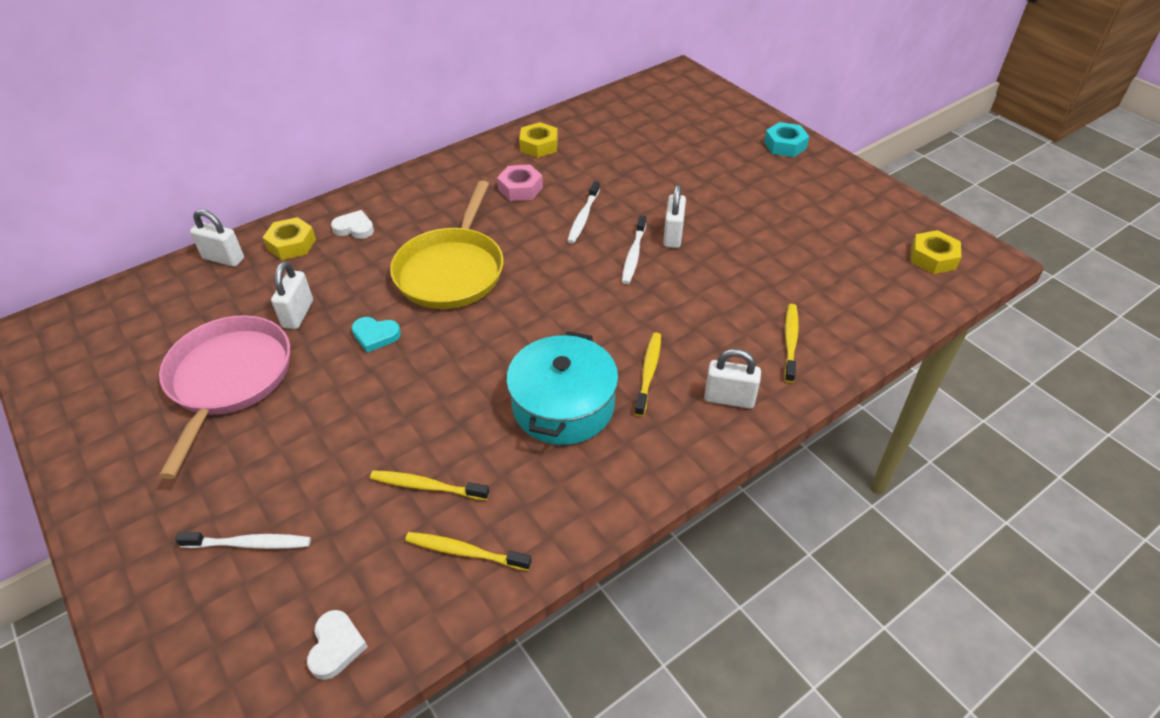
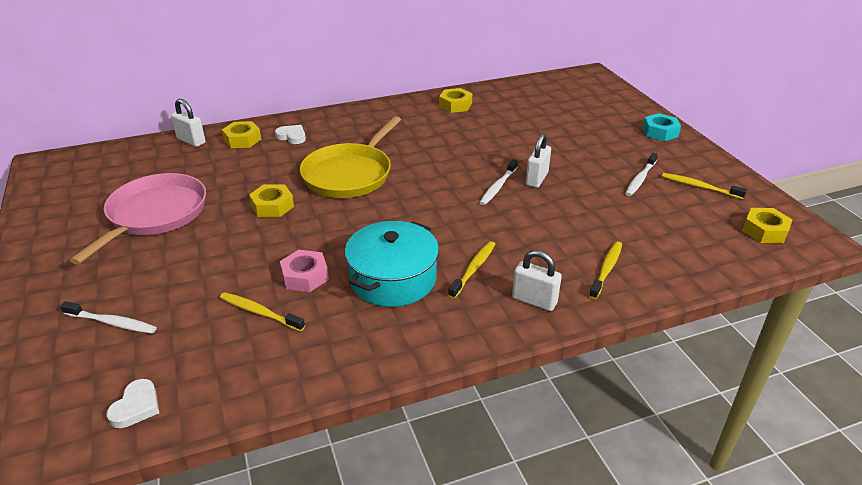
camera: 15 degrees right, 10 degrees down
(298, 314) = (224, 183): white padlock -> none
(375, 336) = (272, 206): turquoise heart -> yellow nut
(465, 552) = (266, 364): yellow toothbrush -> yellow toothbrush (699, 187)
(520, 188) = (428, 130): pink nut -> pink nut (305, 276)
(583, 217) = (468, 156): white toothbrush -> white toothbrush (640, 179)

